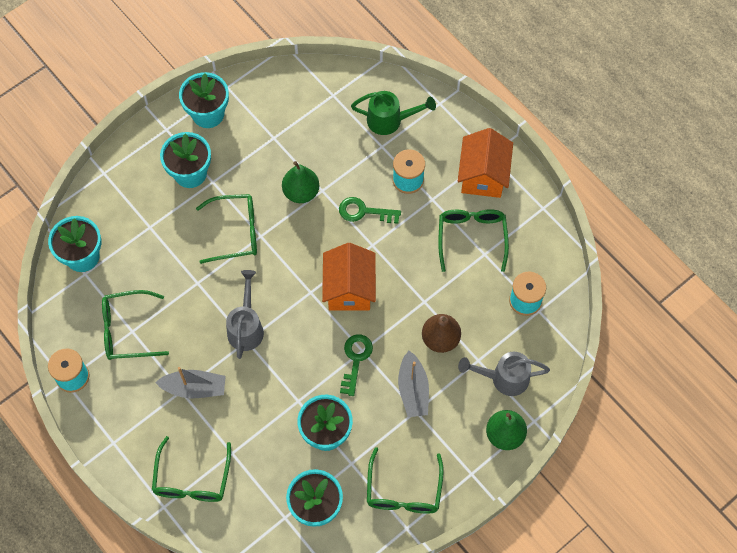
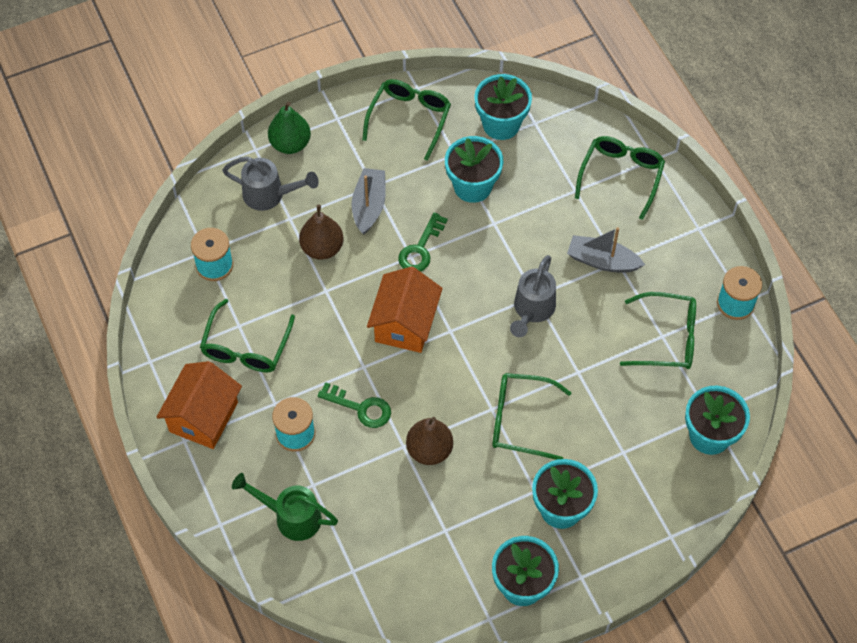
camera: 165 degrees left, 5 degrees down
(301, 192) = (429, 450): green pear -> brown pear

